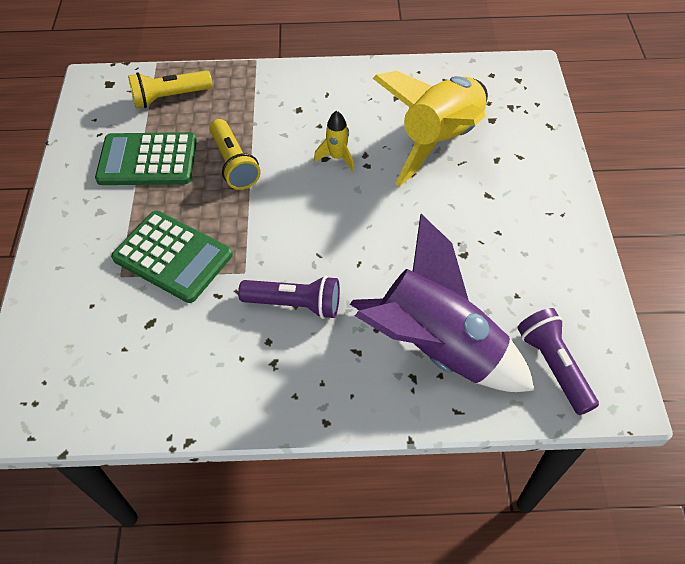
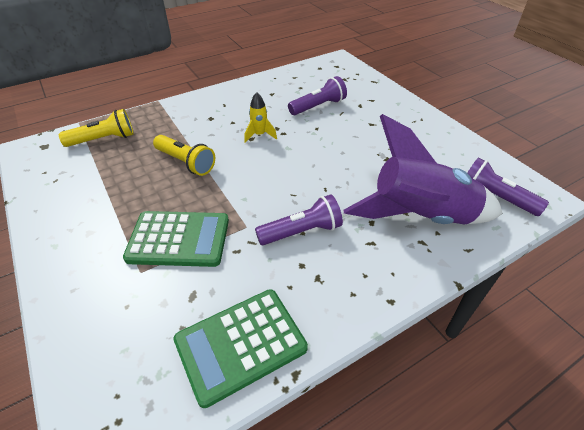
camera: 30 degrees left, 10 degrees down
(147, 160) = (111, 183): green calculator -> green calculator (240, 345)
(169, 97) = (104, 139): yellow flashlight -> yellow flashlight turned 150 degrees counterclockwise
(440, 141) = (318, 106): yellow rocket -> purple flashlight

